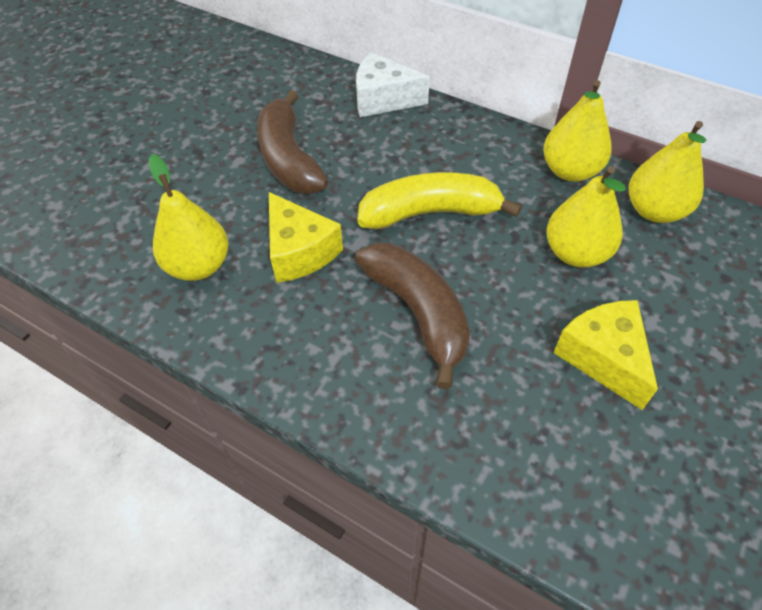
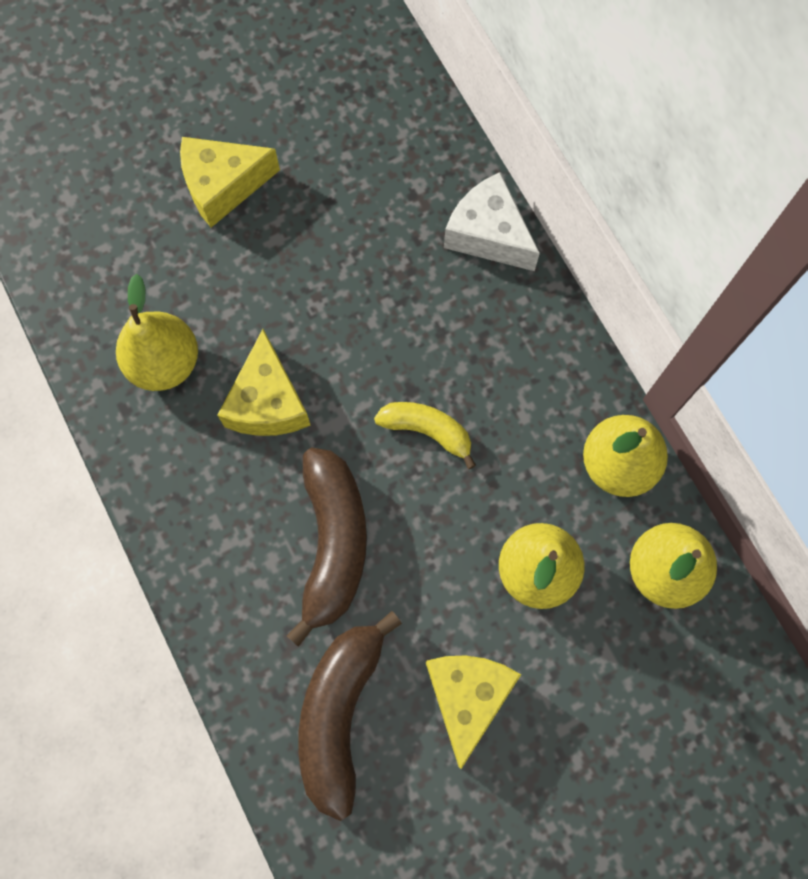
camera: 30 degrees right, 20 degrees up
(178, 149) = (223, 186): none -> yellow cheese
(289, 159) = (330, 268): brown banana -> brown banana (340, 713)
(430, 213) = (427, 431): yellow banana -> yellow banana, size x0.58

